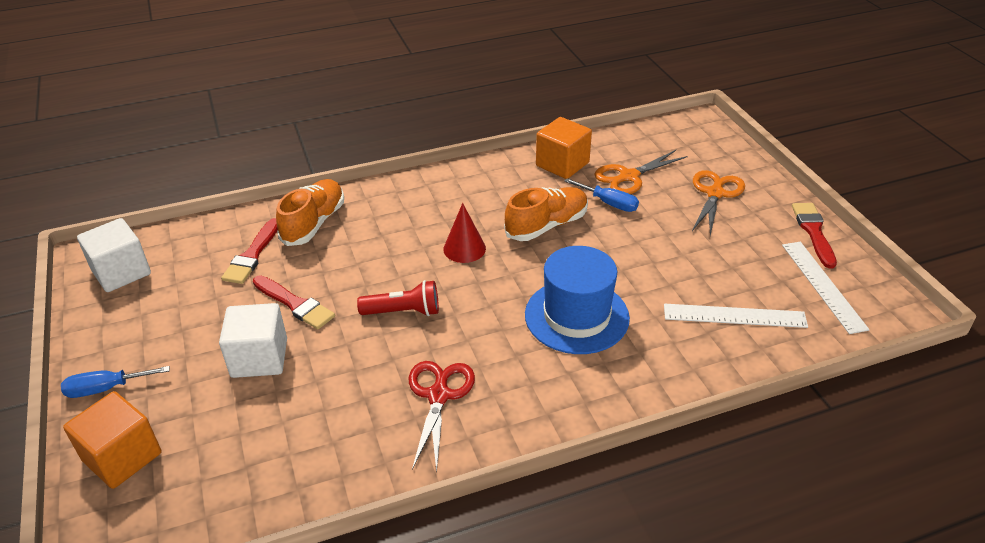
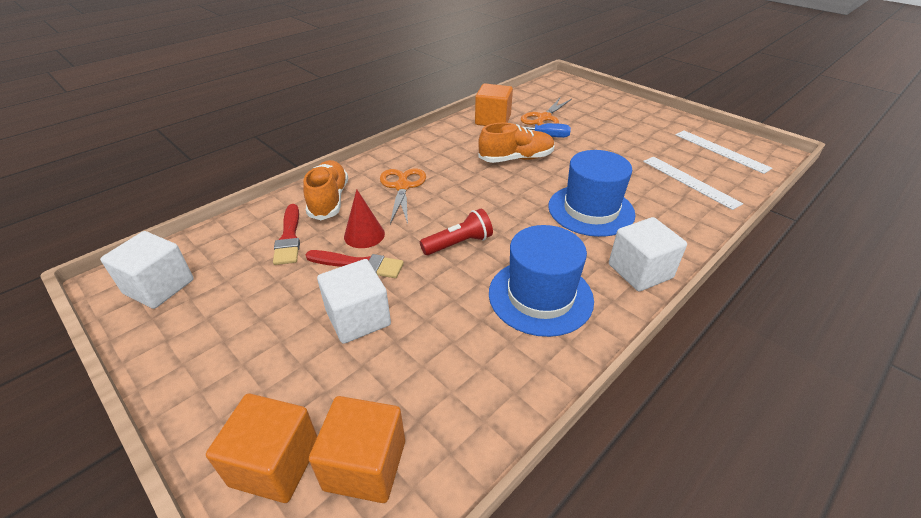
camera: 25 degrees left, 0 degrees up
(106, 388) = (210, 400): blue screwdriver -> none
(183, 485) = (365, 465): none -> orange cube
(439, 394) = (540, 296): red scissors -> blue hat
(464, 248) = (469, 187): red cone -> red cone (364, 235)
(546, 225) = (516, 159): orange shoe -> orange shoe turned 45 degrees clockwise
(566, 404) = (640, 271): none -> white cube
(715, 193) = (607, 116): orange scissors -> orange scissors (402, 186)
(734, 316) = (690, 181): white ruler -> white ruler turned 75 degrees clockwise
(813, 232) = (685, 124): red brush -> none

